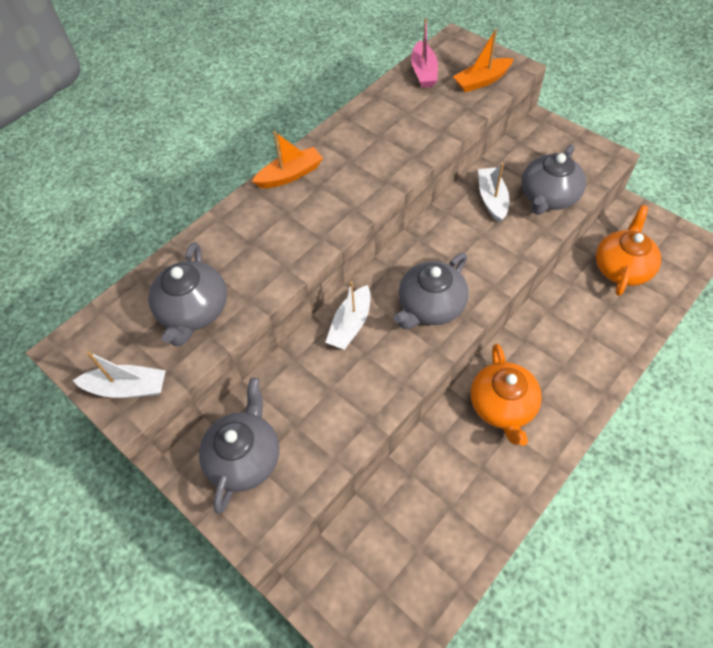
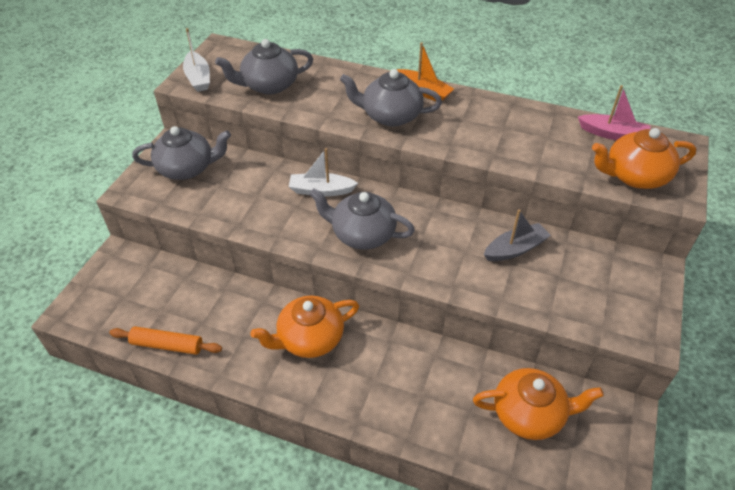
camera: 65 degrees right, 10 degrees down
(423, 72) = (613, 134): pink boat -> pink boat turned 135 degrees counterclockwise
(470, 550) = (167, 345): none -> orange rolling pin
(481, 81) = (634, 176): orange boat -> orange teapot
(492, 199) = (515, 249): white boat -> grey boat
(548, 197) = (547, 293): grey teapot -> grey teapot (390, 116)

